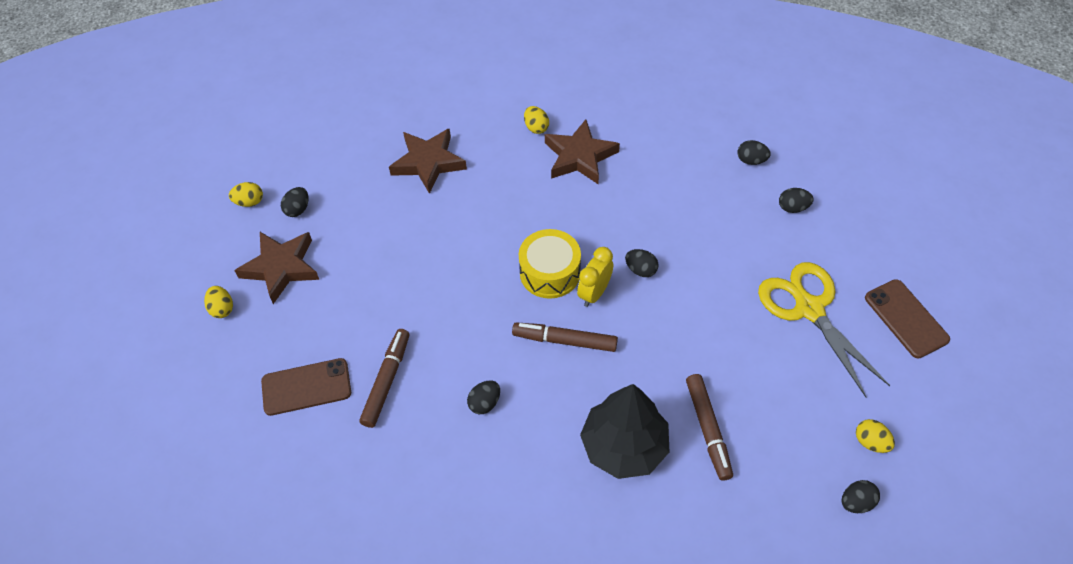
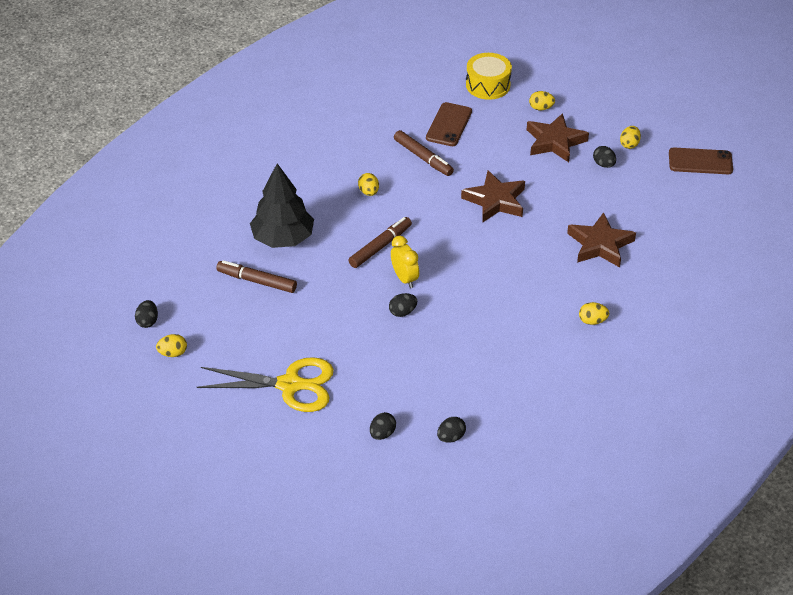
camera: 120 degrees right, 10 degrees down
(485, 403) = (369, 192): black egg -> yellow egg
(550, 272) = (441, 264): yellow drum -> yellow drum (488, 85)
(579, 156) = (540, 332): brown star -> brown star (495, 201)
(906, 318) = (232, 435): brown phone -> brown phone (700, 161)

